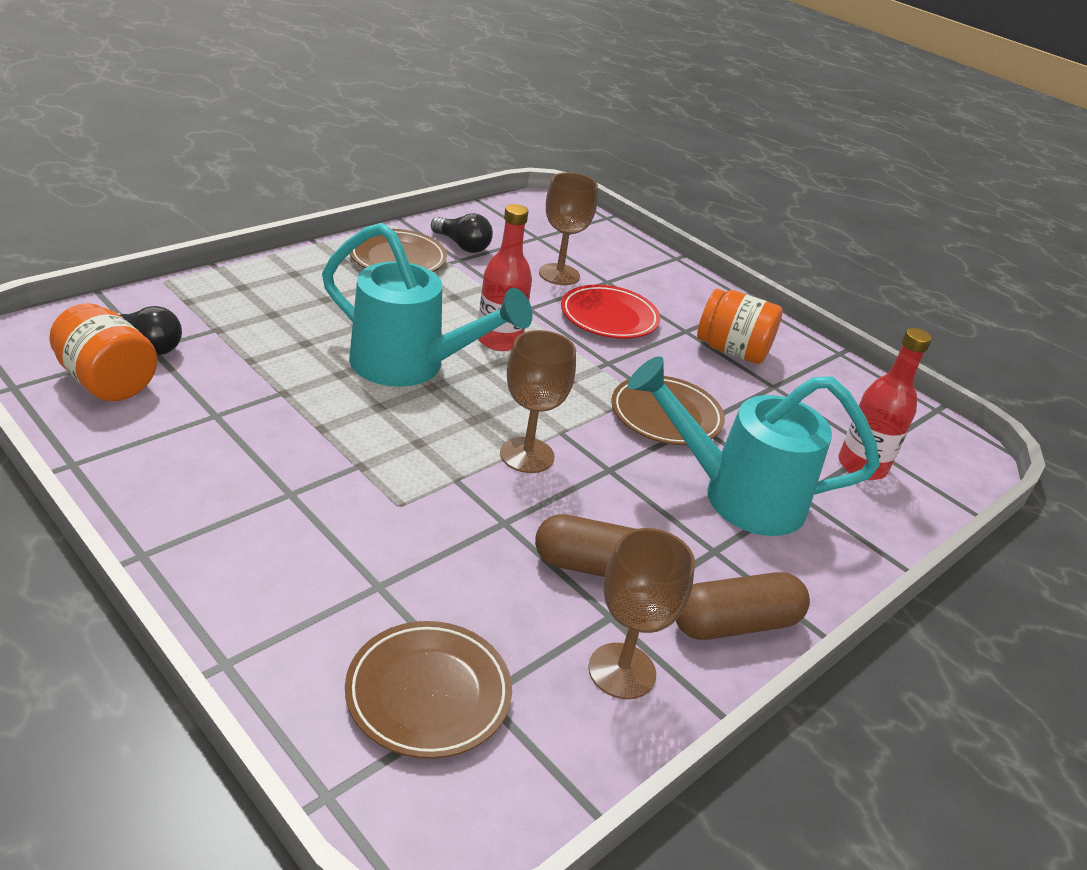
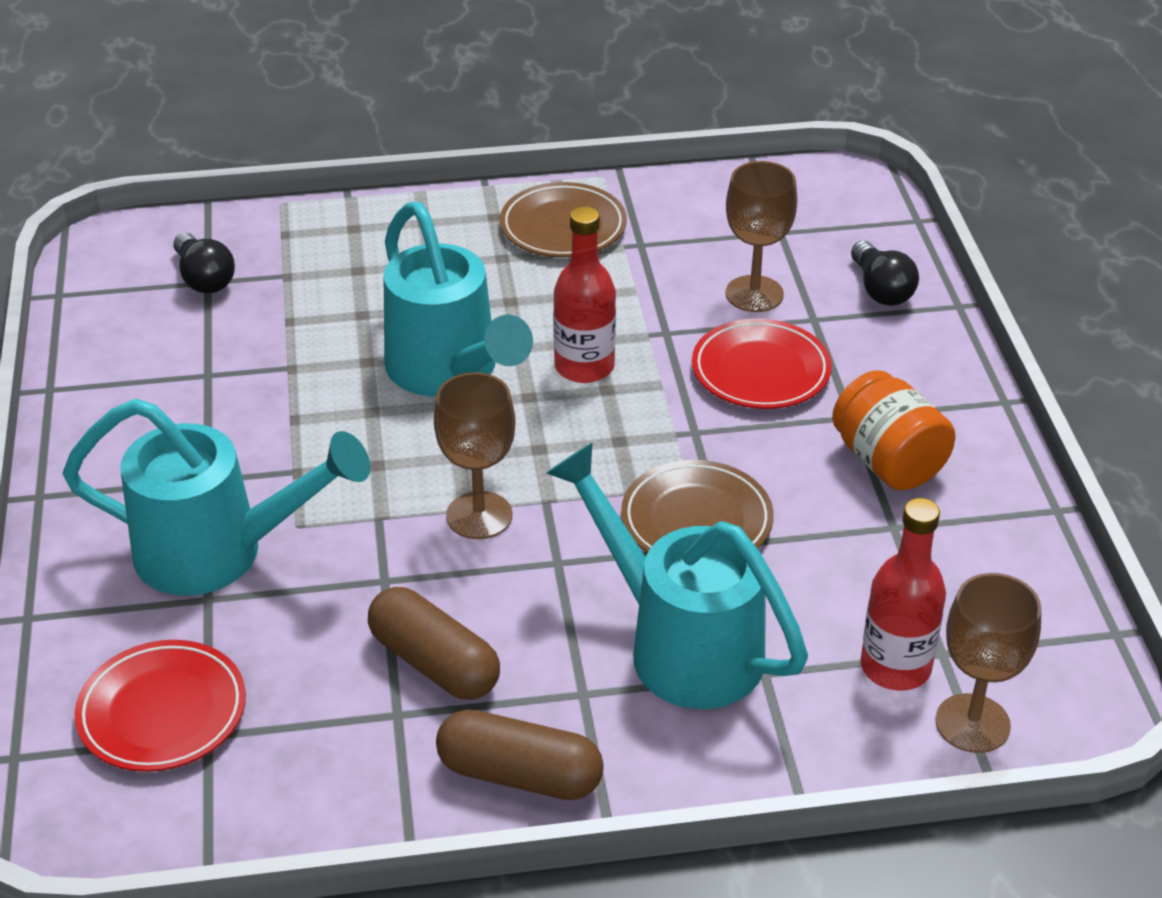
camera: 40 degrees right, 5 degrees up
(107, 382) = (140, 311): orange jar -> none
(355, 546) = (220, 553): none -> turquoise watering can
(428, 693) = (162, 712): brown plate -> red plate
(462, 245) = (663, 224): black light bulb -> black light bulb (881, 289)
(622, 671) = (354, 768): brown goblet -> brown goblet (972, 723)

